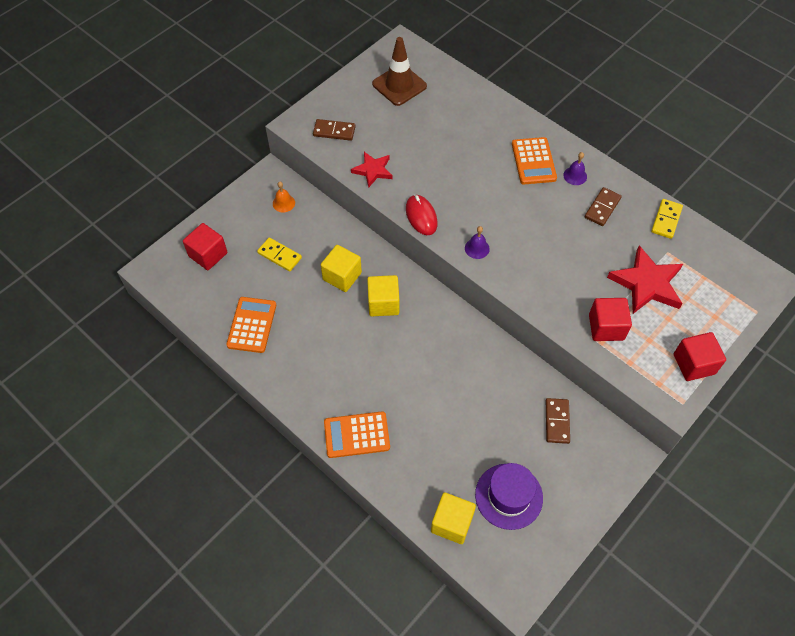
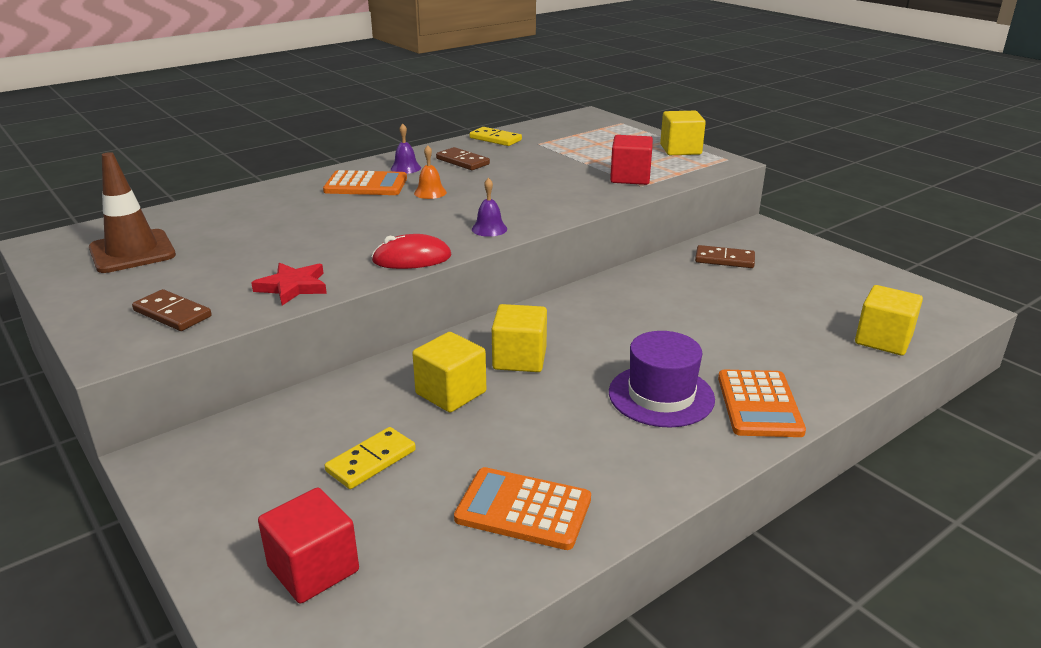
camera: 80 degrees left, 30 degrees down
(283, 203) = (246, 447): orange bell -> orange bell (430, 192)
(334, 131) = (172, 313): brown domino -> brown domino turned 75 degrees counterclockwise
(509, 496) = (832, 298): purple hat -> purple hat (661, 395)
(646, 283) = (576, 155): red star -> none
(694, 364) = (680, 150): red cube -> yellow cube

